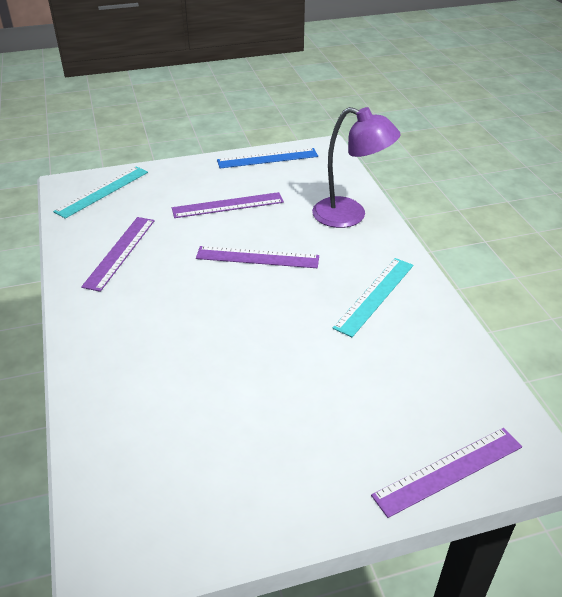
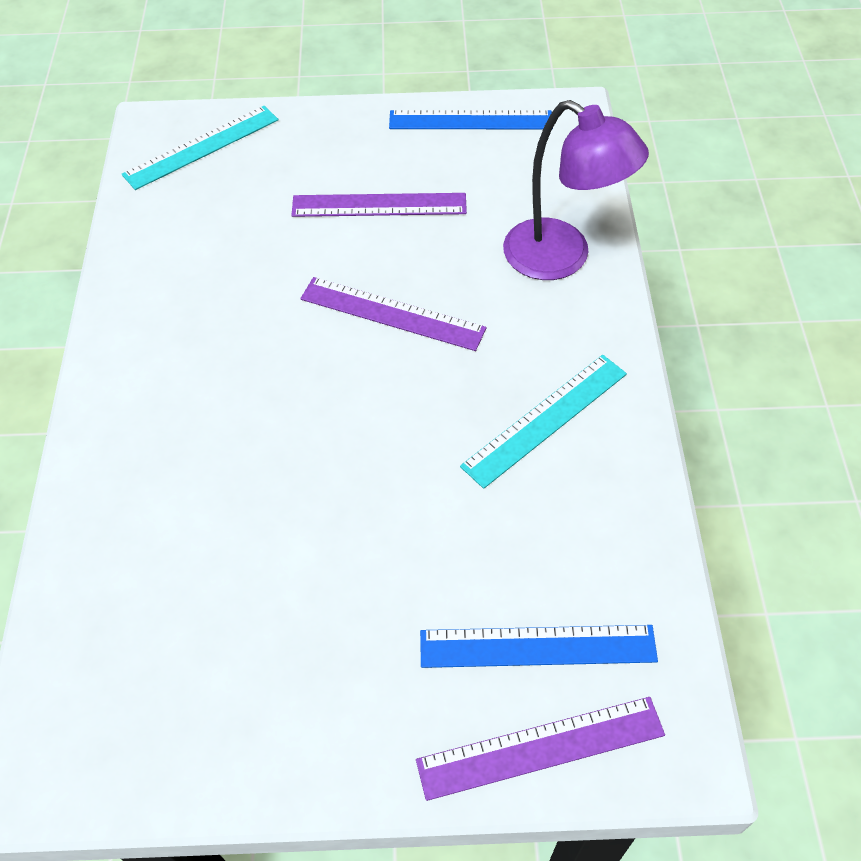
camera: 15 degrees right, 15 degrees up
(120, 252) = (196, 267): purple ruler -> none
(422, 415) = (537, 646): none -> blue ruler

